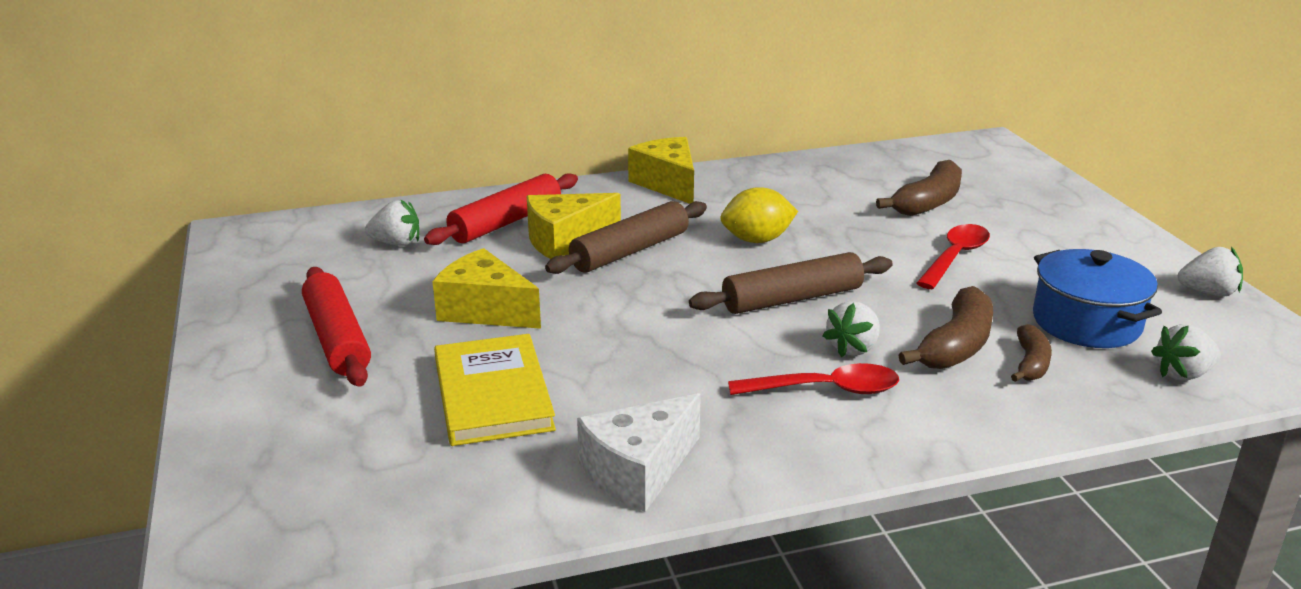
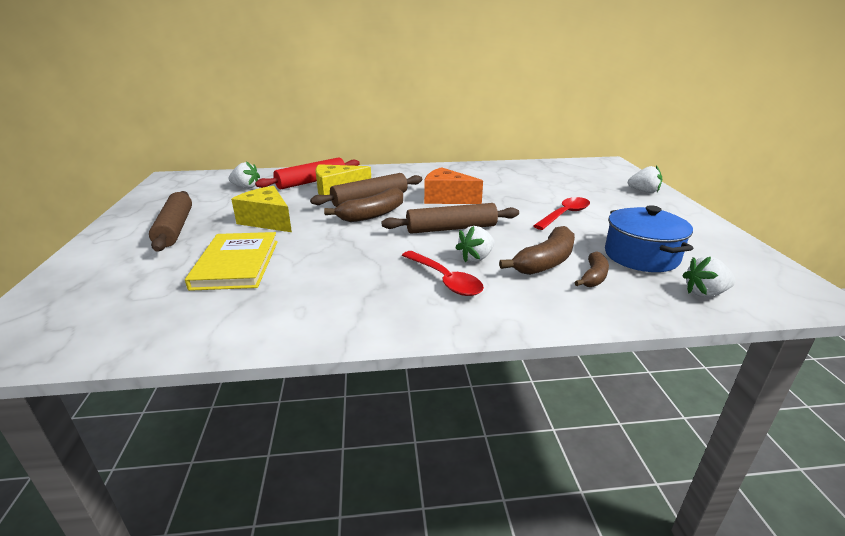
camera: 10 degrees right, 0 degrees up
(337, 339) = (175, 228): red rolling pin -> brown rolling pin
(638, 471) = (291, 318): white cheese -> none
(667, 184) = (411, 170): yellow cheese -> none
(757, 240) = (446, 198): yellow lemon -> orange cheese
(825, 390) = (445, 280): red spoon -> red spoon turned 45 degrees clockwise
(928, 202) = (559, 187): brown banana -> brown banana (372, 215)
(1208, 292) = (733, 245): white strawberry -> white strawberry (644, 191)

